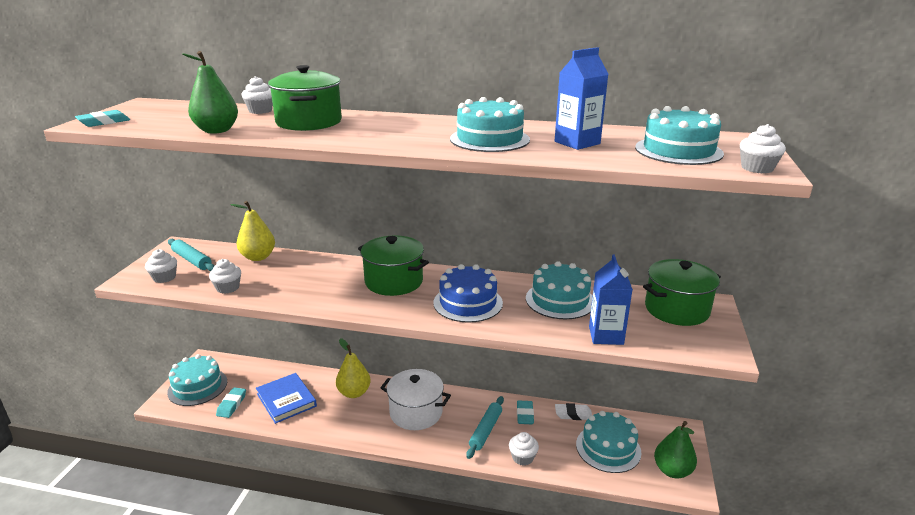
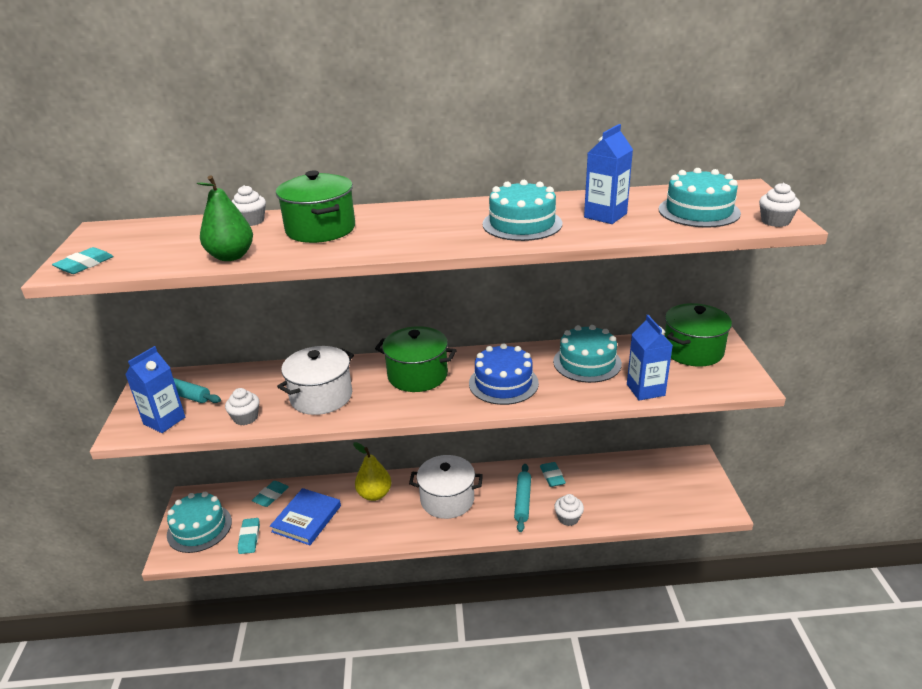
camera: 15 degrees left, 5 degrees up
(164, 277) = (164, 420): white cupcake -> blue carton
(258, 257) = (255, 376): yellow pear -> none
(267, 374) = (271, 496): none -> turquoise eraser
(286, 400) = (307, 519): blue book -> blue book turned 75 degrees clockwise
(300, 283) = (321, 396): none -> white pot
(573, 414) = (596, 465): white eraser -> none
(608, 448) = (640, 490): turquoise cake -> none
(672, 470) = (702, 497): green pear -> none

